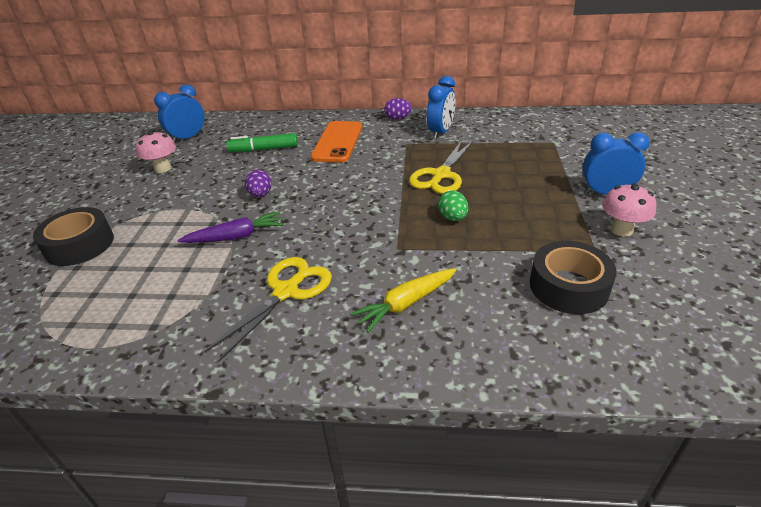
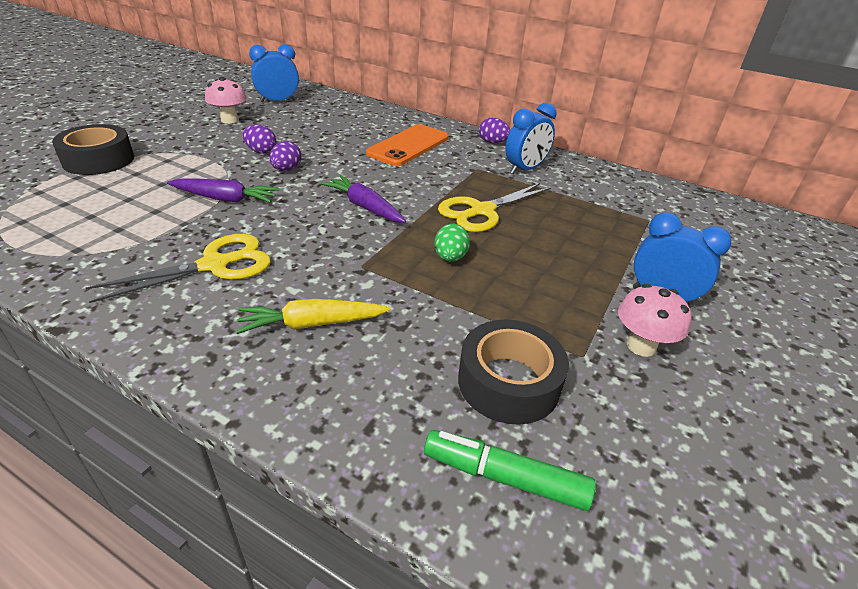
camera: 20 degrees right, 0 degrees up
(222, 187) = (261, 151): none -> purple egg
(264, 149) = (332, 131): green marker -> green marker (504, 477)
(354, 203) = (365, 207): none -> purple carrot

